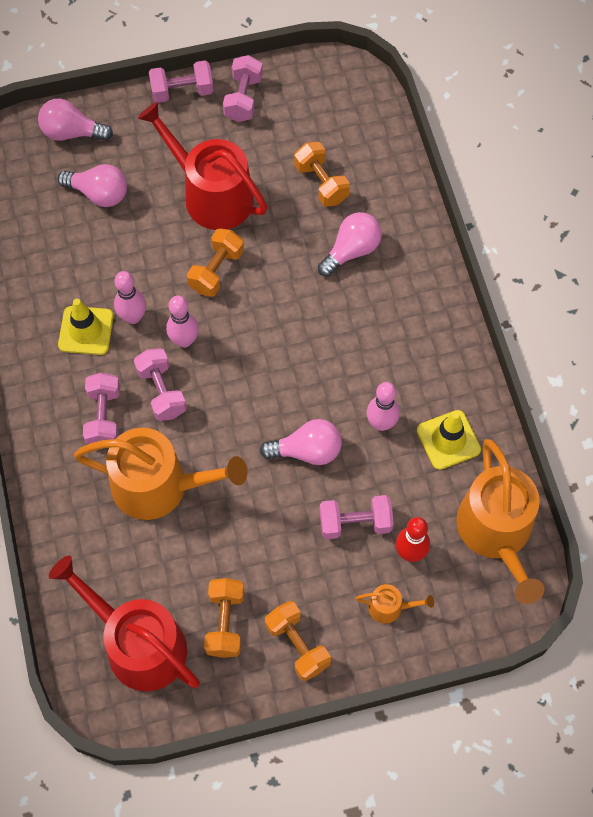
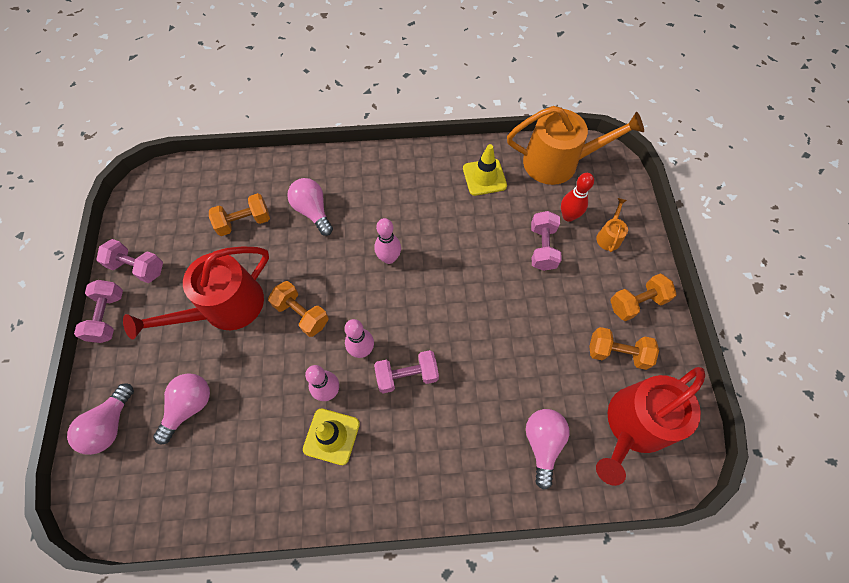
camera: 80 degrees left, 0 degrees up
(104, 417) = (422, 429): pink dumbbell -> none
(159, 486) = (494, 389): orange watering can -> none
(307, 451) = (479, 270): pink light bulb -> pink light bulb (542, 443)
(381, 423) = (464, 217): pink bowling pin -> pink bowling pin (389, 258)

